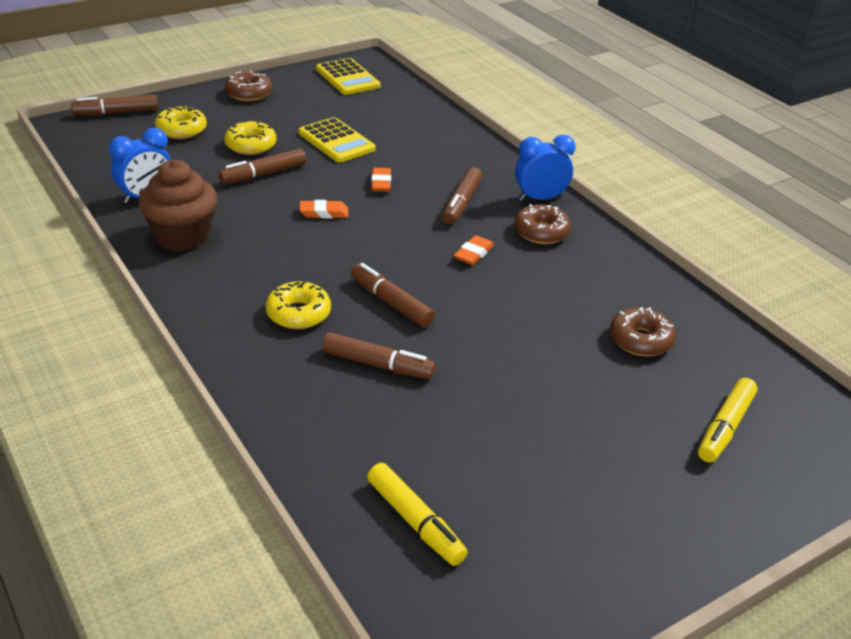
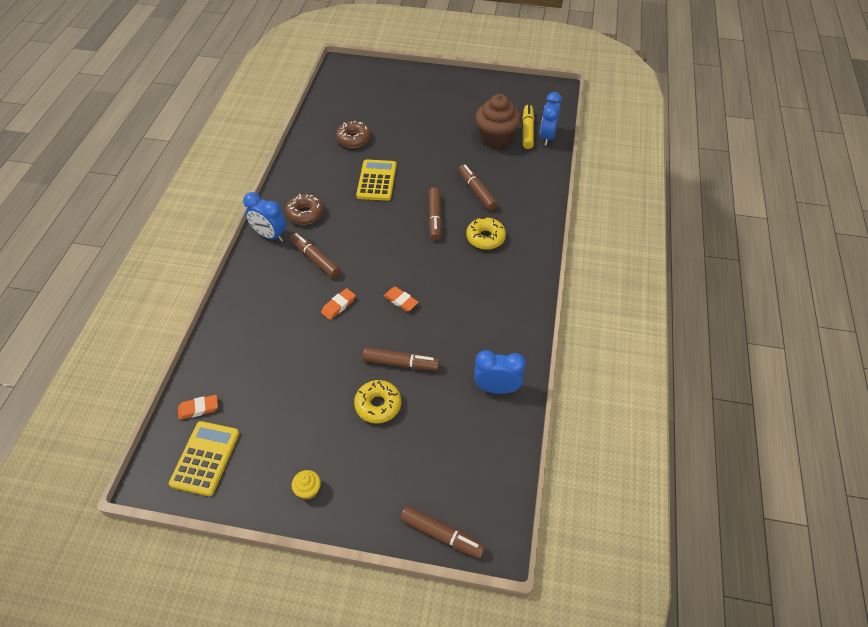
camera: 135 degrees left, 15 degrees up
(181, 130) = (410, 464): yellow donut -> none
(182, 236) = (501, 332): brown cupcake -> brown cupcake (496, 138)
(249, 93) = (308, 490): brown donut -> yellow cupcake
(336, 141) = (315, 369): yellow calculator -> yellow calculator (377, 180)
(367, 531) = (547, 137): none -> blue clock
(461, 203) = (315, 259): brown marker -> brown marker turned 105 degrees counterclockwise
(473, 254) = (358, 221): orange eraser -> orange eraser (198, 408)
(725, 427) = (378, 97): yellow marker -> none

